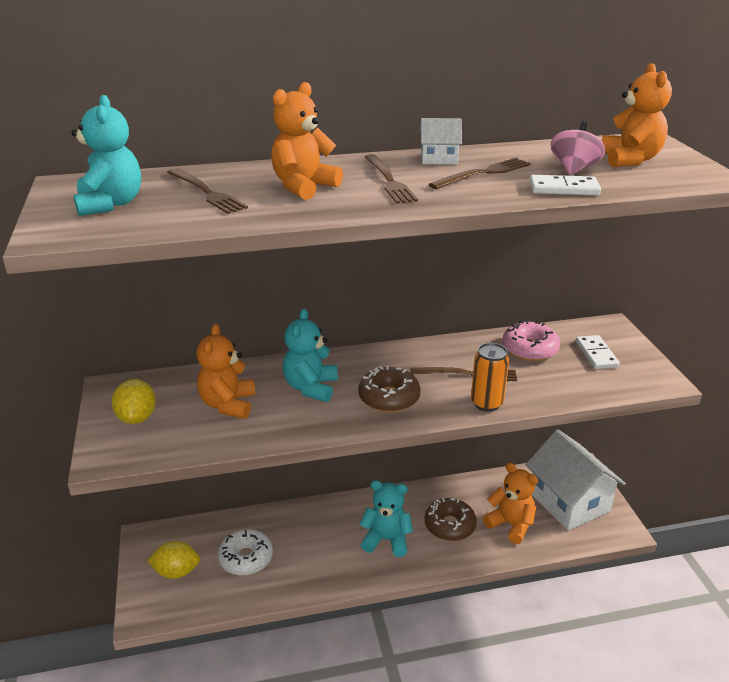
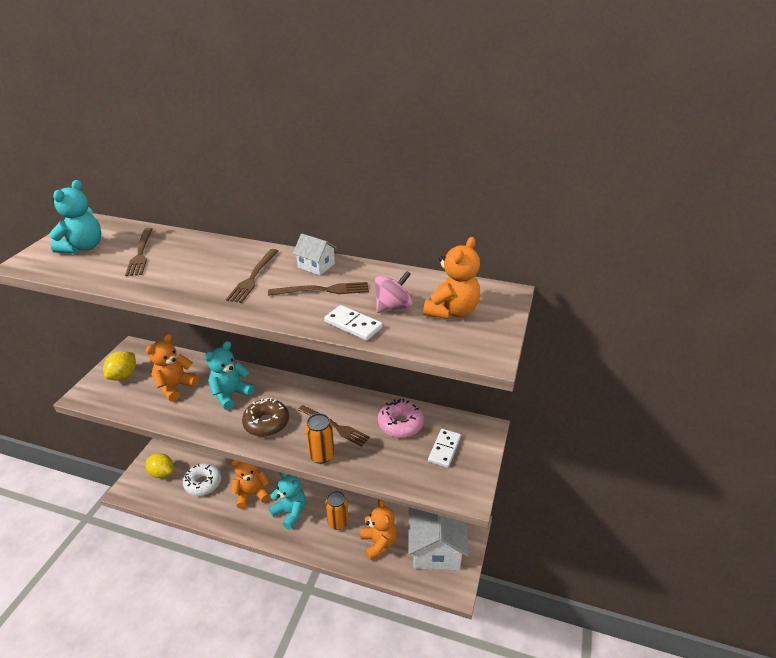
camera: 30 degrees right, 5 degrees up
(303, 187) = (197, 266): orange teddy bear -> orange teddy bear (252, 494)
(449, 525) = (338, 522): brown donut -> orange can

